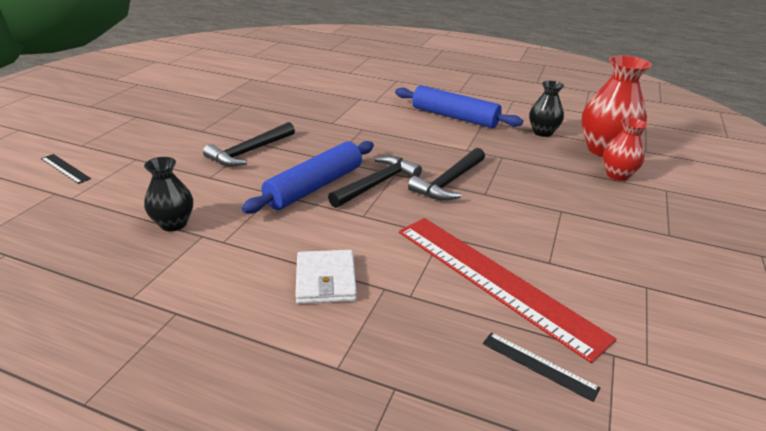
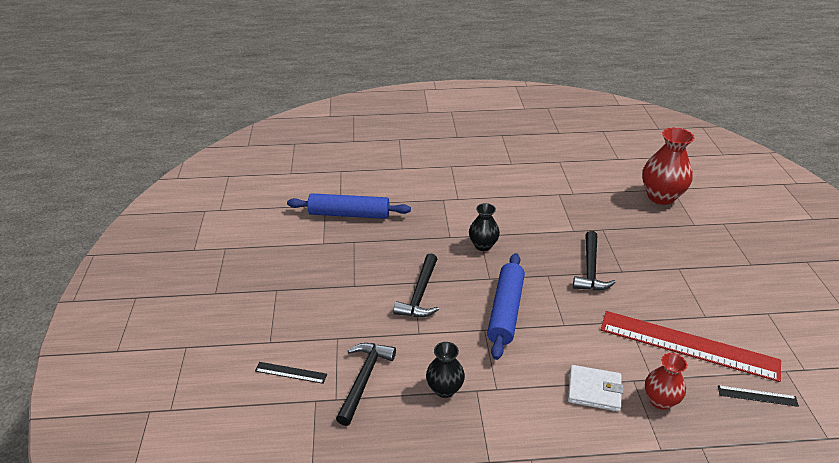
camera: 25 degrees left, 5 degrees up
(326, 280) = (594, 390): white wallet -> white wallet turned 45 degrees counterclockwise
(377, 184) = (545, 291): black hammer -> black hammer (364, 379)
(454, 117) = (534, 196): blue rolling pin -> blue rolling pin (349, 214)
(542, 132) = (608, 192): black vase -> black vase (483, 245)
(617, 175) = (686, 220): red vase -> red vase (660, 400)

